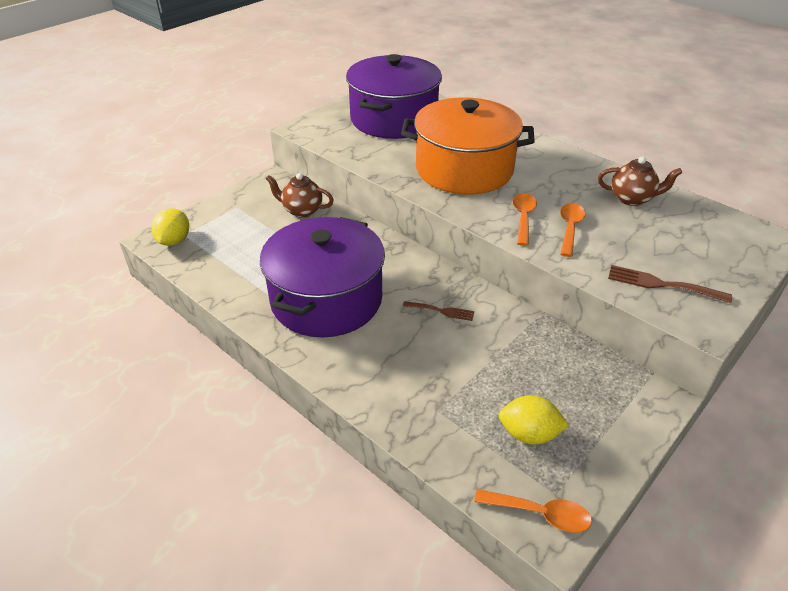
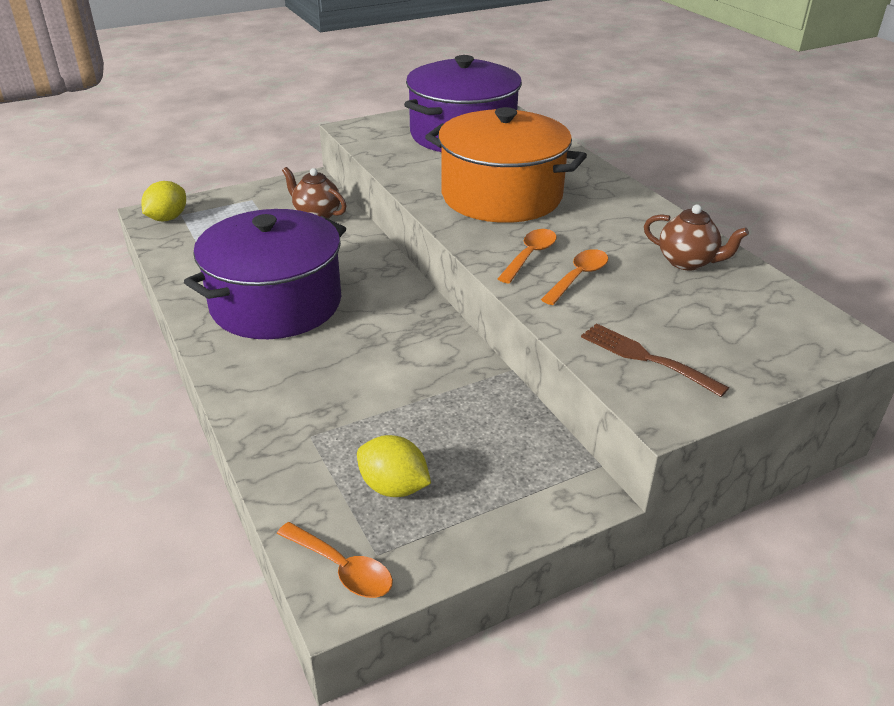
camera: 20 degrees right, 5 degrees down
(441, 311) = (392, 342): brown fork -> none

